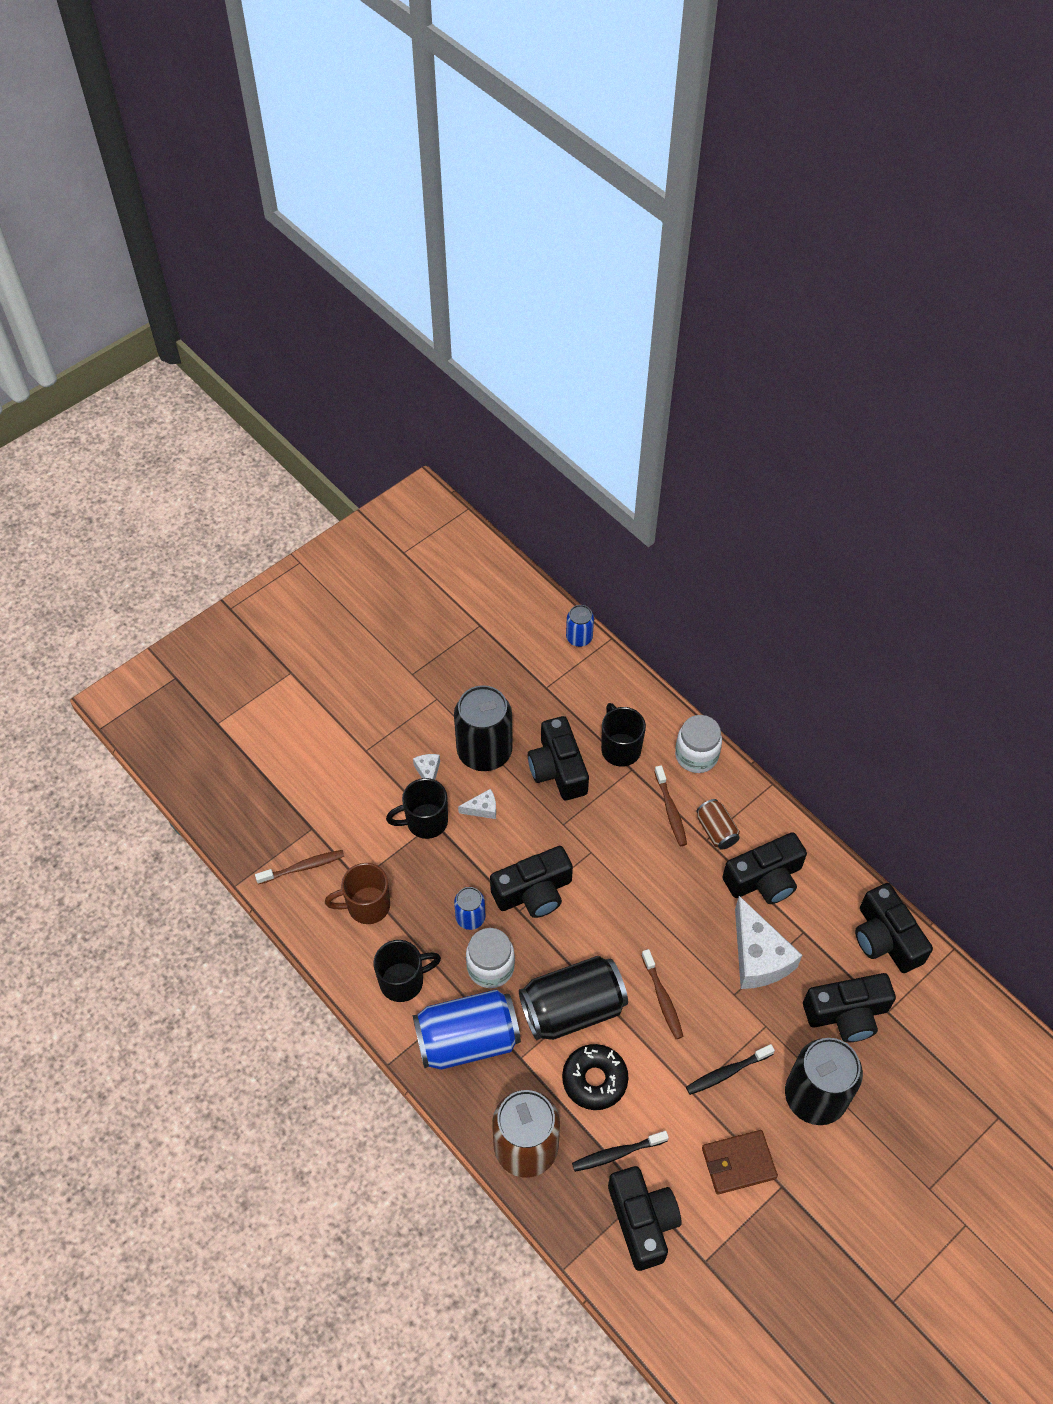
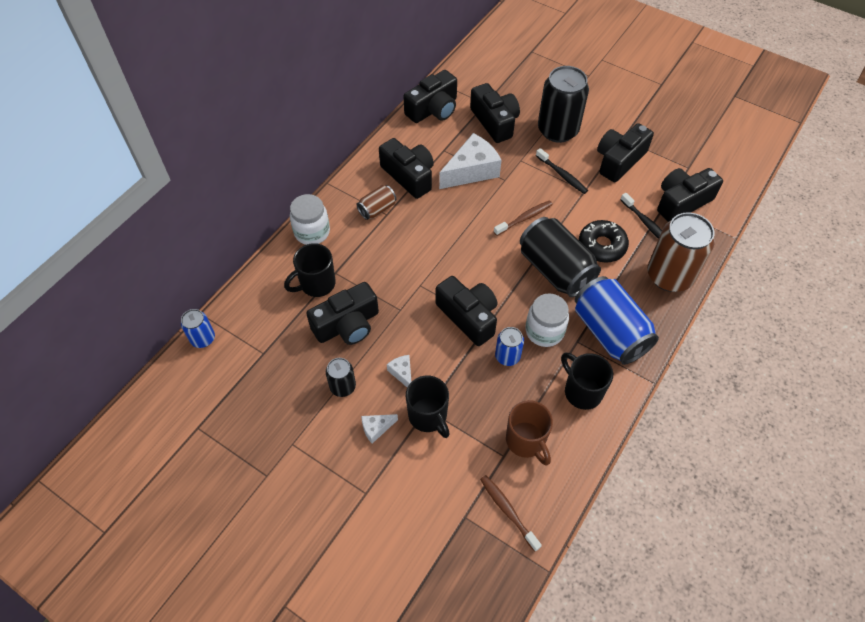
camera: 105 degrees left, 0 degrees up
(484, 751) = (343, 386): black can -> black can, size x0.50
(670, 810) = (367, 240): brown toothbrush -> none
(738, 1163) = (619, 160): brown wallet -> black camera

